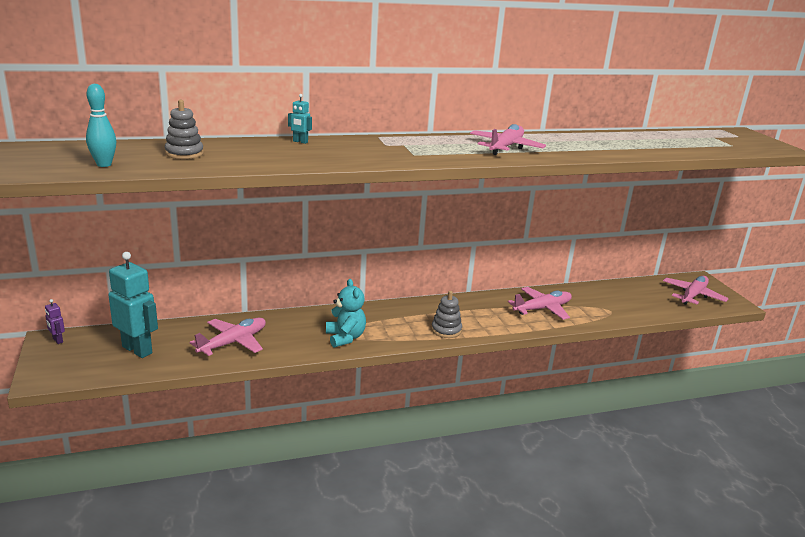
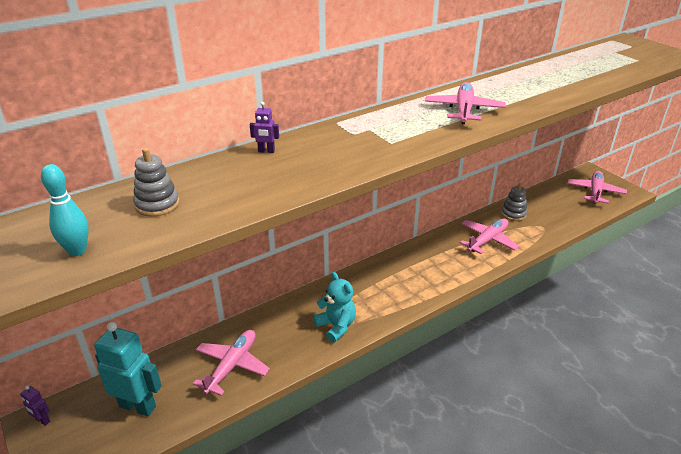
camera: 15 degrees left, 10 degrees up
(300, 142) = (266, 151): turquoise robot -> purple robot
(446, 330) = (421, 289): grey stacking toy -> grey stacking toy (513, 214)

